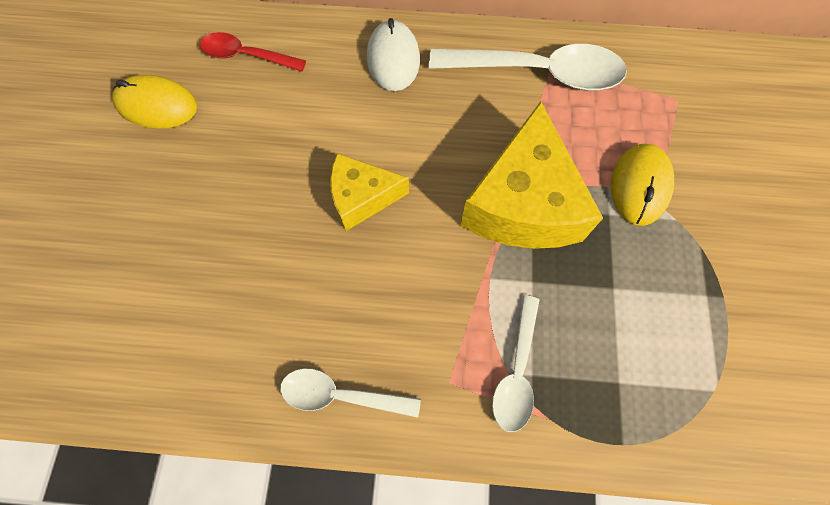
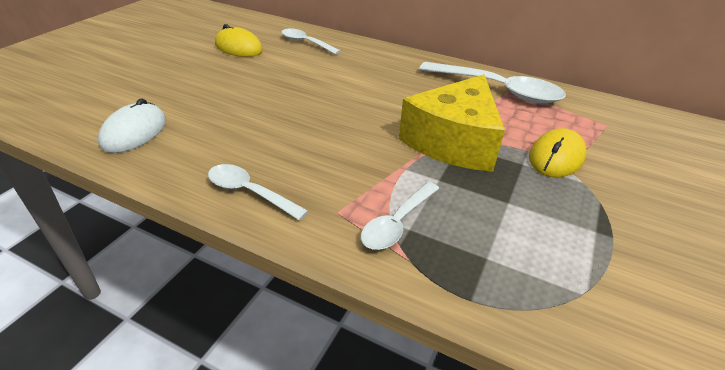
camera: 20 degrees right, 30 degrees down
(246, 56) = (306, 43): red spoon -> white spoon
(361, 197) = (336, 109): yellow cheese -> none
(393, 59) = (398, 63): white mouse -> white mouse (134, 132)

